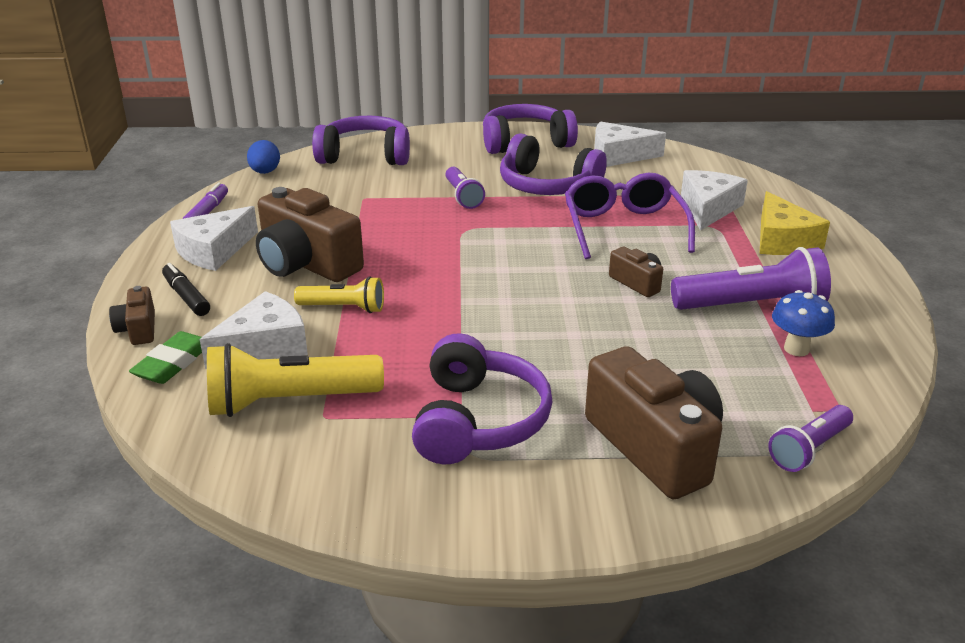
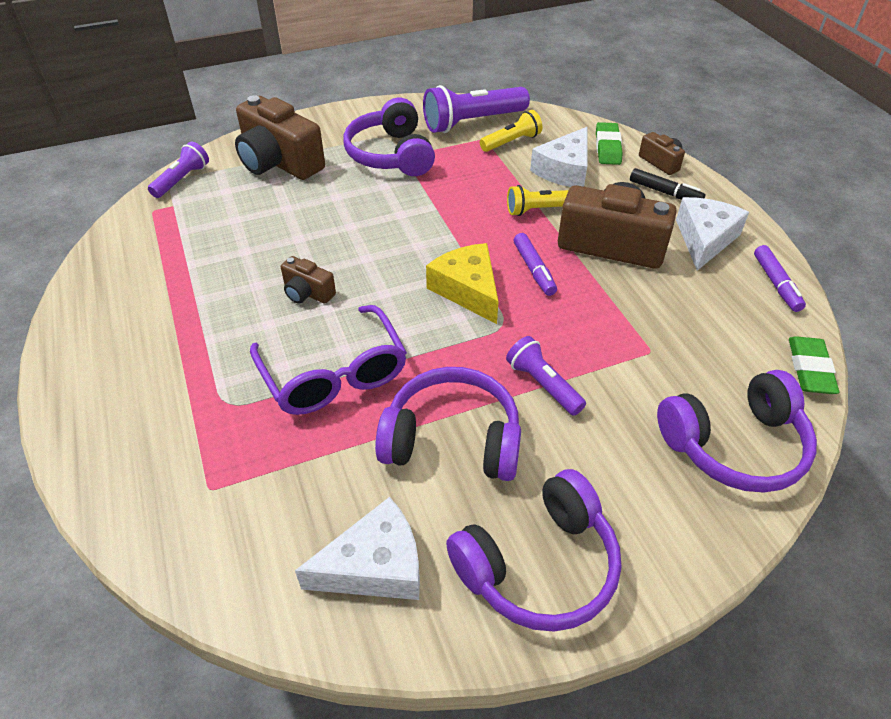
camera: 160 degrees right, 15 degrees up
(265, 172) = (810, 369): blue egg -> green eraser
(290, 401) = (511, 142): yellow flashlight -> yellow flashlight, size x0.59
(403, 259) = (534, 270): none -> purple marker
(708, 208) = (232, 444): white cheese -> none
(751, 306) = (200, 289): purple flashlight -> purple flashlight (472, 122)
(782, 240) = (147, 399): yellow cheese -> yellow cheese (468, 290)
(796, 349) = (170, 252): blue mushroom -> none

